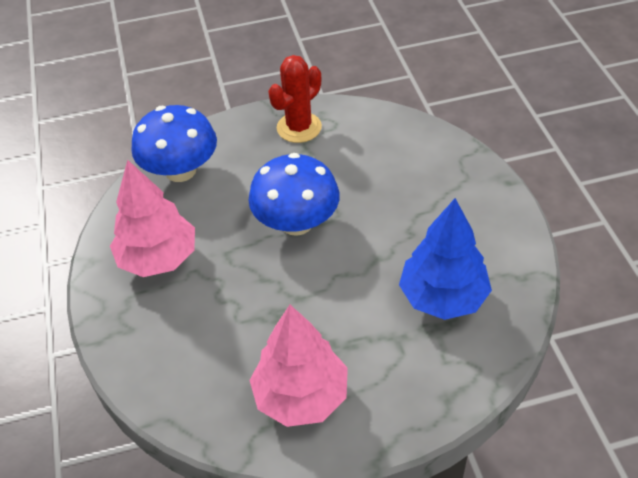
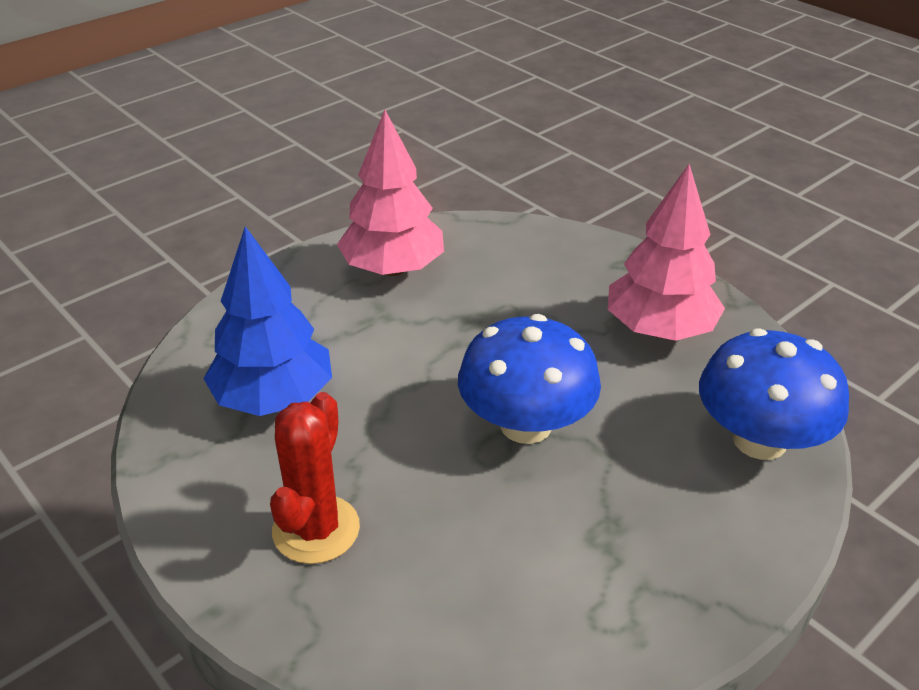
camera: 150 degrees right, 10 degrees down
(299, 127) = (652, 587): red cactus -> red cactus (316, 529)

